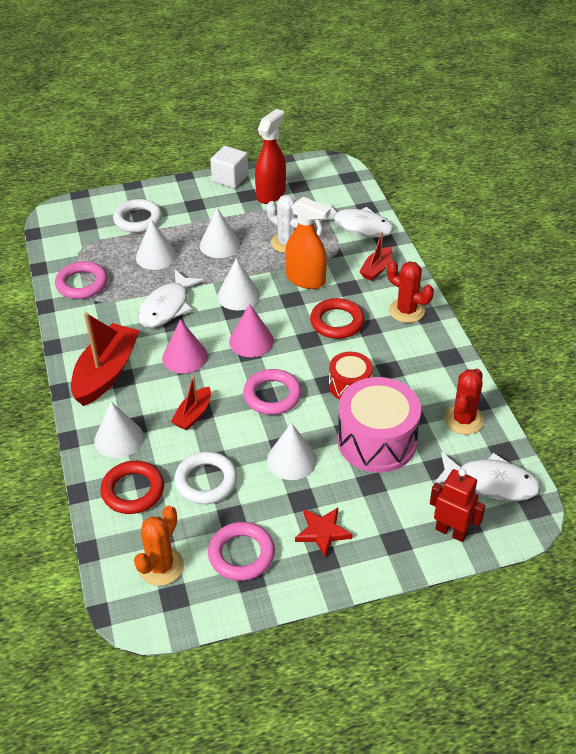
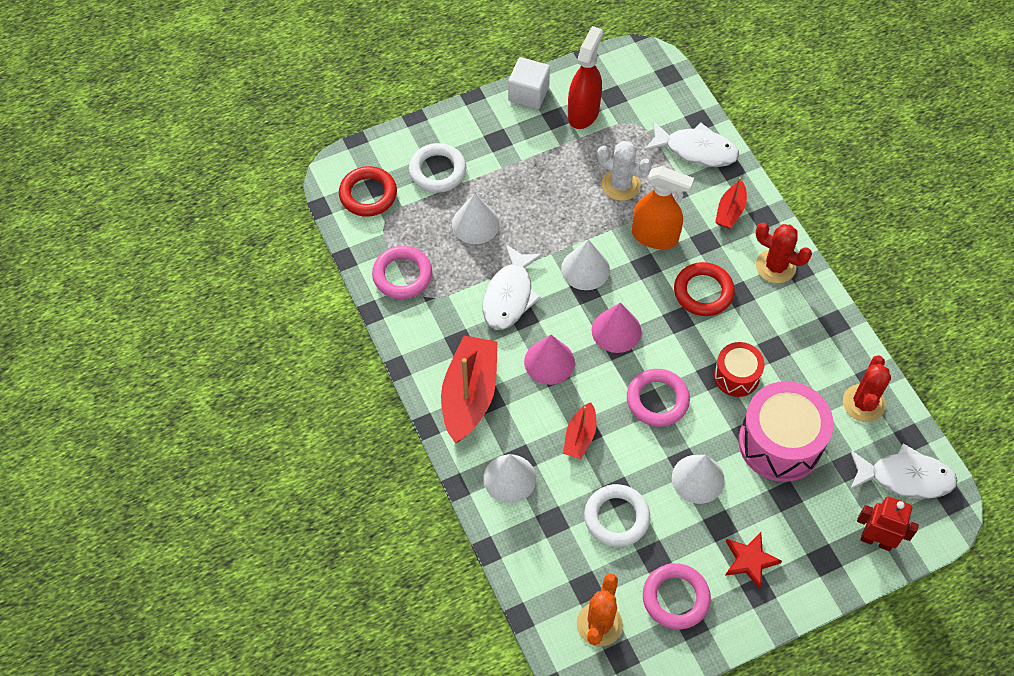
camera: 10 degrees left, 15 degrees up
(133, 490) = (544, 540): red ring -> red ring (368, 194)
(219, 245) = (544, 197): white cone -> none

